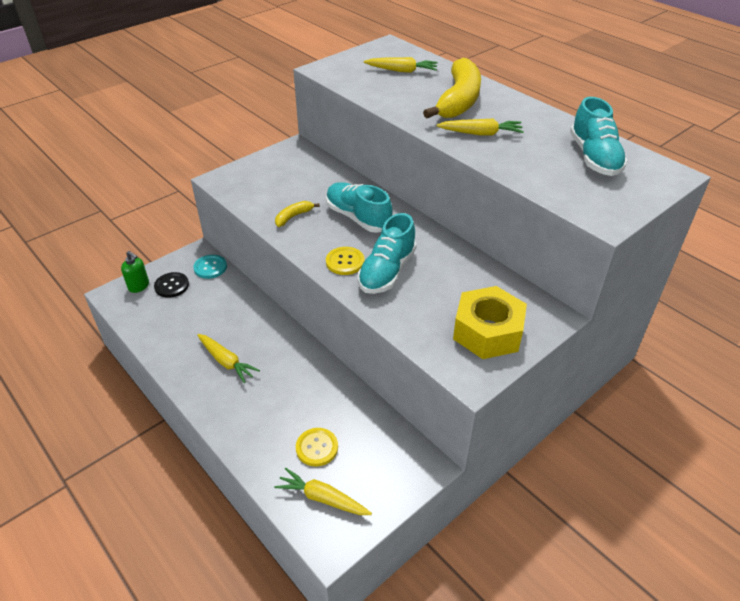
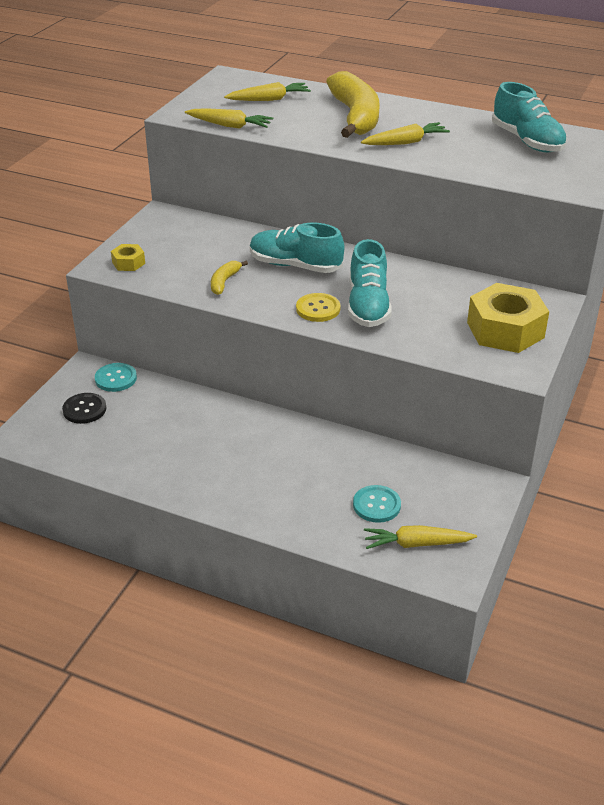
camera: 25 degrees left, 5 degrees down
(139, 286) = (43, 421): green soap dispenser -> none
(226, 361) = (215, 462): yellow carrot -> yellow carrot (230, 125)
(239, 181) = (128, 263): none -> yellow nut
(317, 448) = (376, 505): yellow button -> turquoise button

